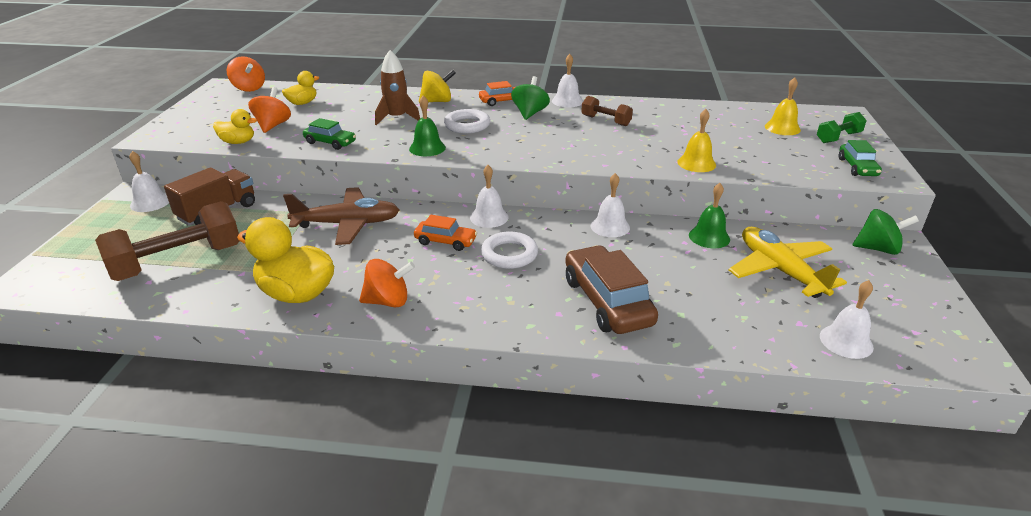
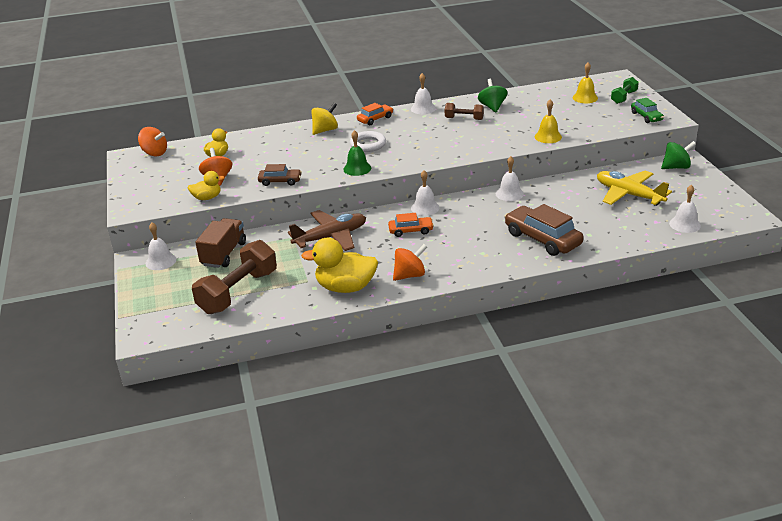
camera: 20 degrees left, 0 degrees up
(330, 143) = (280, 181): green car -> brown car
(397, 118) = (309, 151): brown rocket -> none
(509, 254) = (460, 228): white ring -> none
(530, 113) = (405, 125): green spinning top -> green spinning top (492, 107)
(709, 237) = (575, 185): green bell -> none

